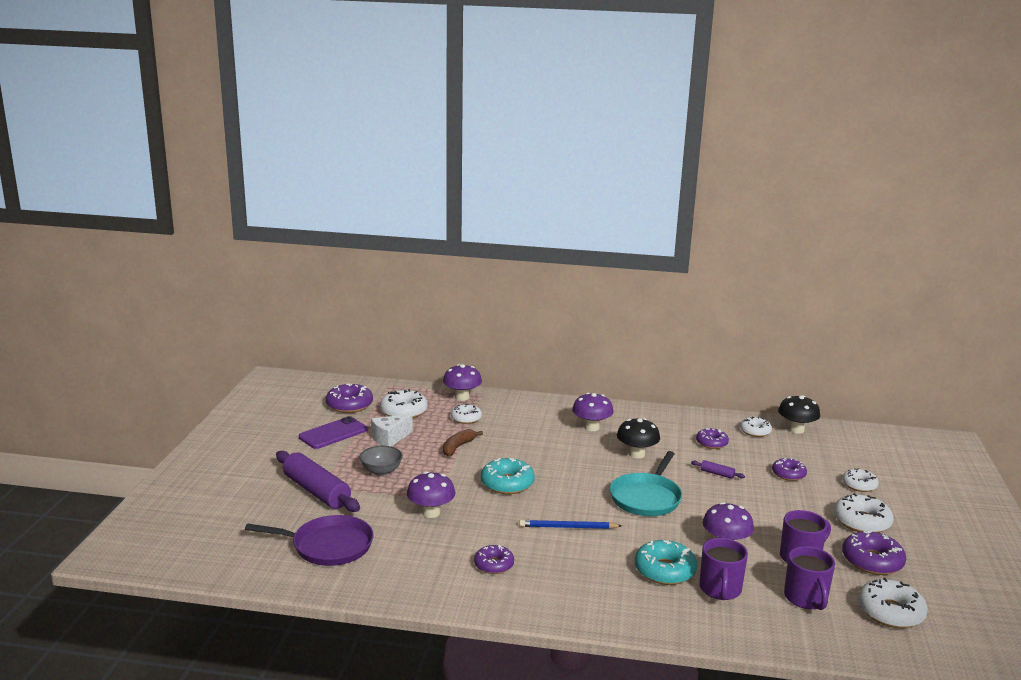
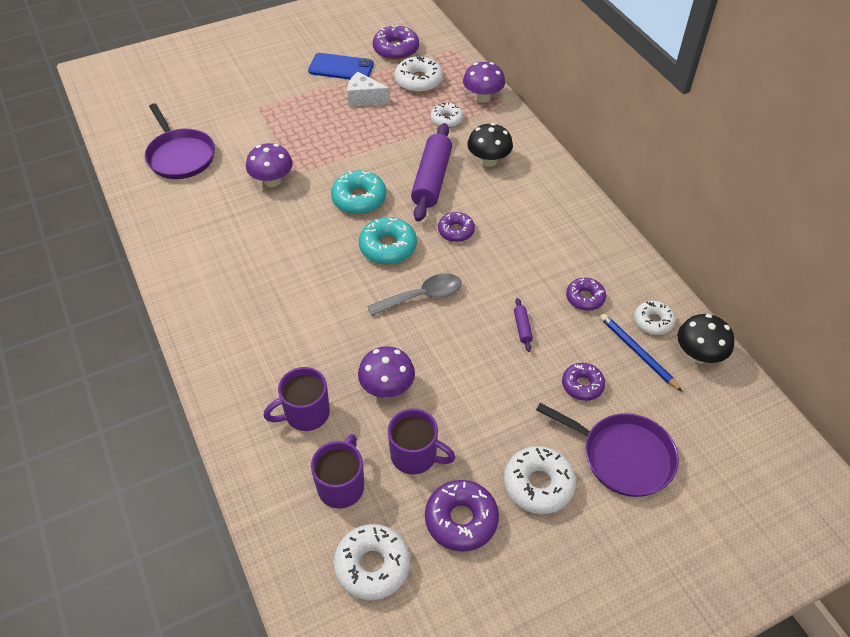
camera: 55 degrees right, 30 degrees up
(316, 491) = (247, 109): purple rolling pin -> purple rolling pin (431, 179)
(333, 433) = (341, 68): purple phone -> blue phone
(381, 471) = (309, 122): grey bowl -> none
(458, 447) = (391, 141): brown banana -> none
(494, 565) = (227, 253): purple donut -> purple donut (456, 231)
(568, 527) = (322, 269): blue pencil -> blue pencil (637, 352)
(591, 427) = (519, 201): purple mushroom -> none
(636, 454) = (499, 254): black mushroom -> black mushroom (488, 160)
(646, 497) = (422, 296): turquoise pan -> grey spoon
(664, 570) = (306, 362): turquoise donut -> turquoise donut (388, 247)
(806, 599) = (341, 485): purple mug -> purple mug turned 150 degrees clockwise
(859, 485) = (622, 456): white donut -> purple pan

